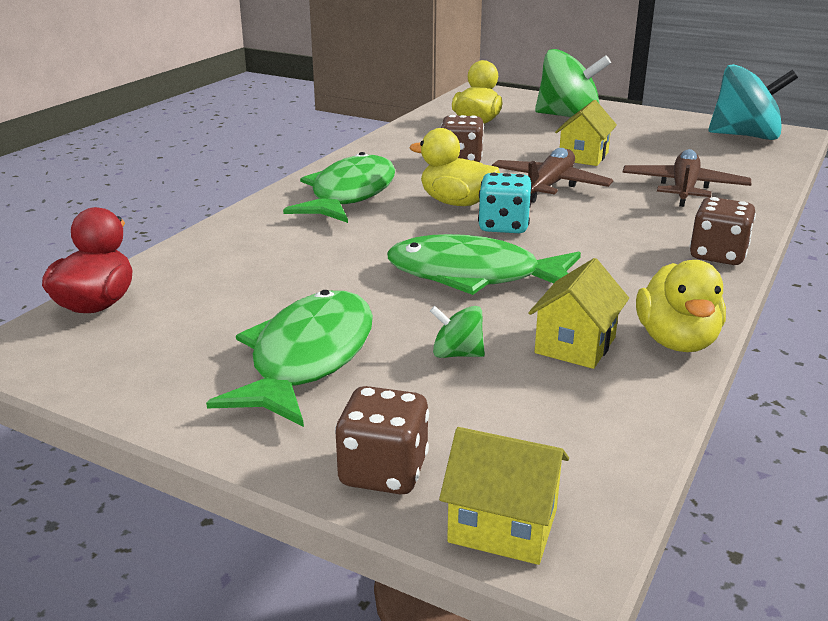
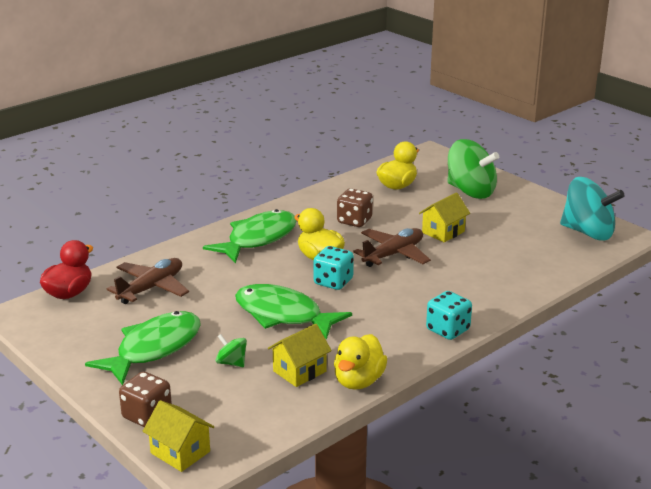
camera: 20 degrees right, 0 degrees up
(683, 189) = (484, 273): brown plane -> brown plane (151, 288)
(718, 255) = (448, 330): brown dice -> turquoise dice

